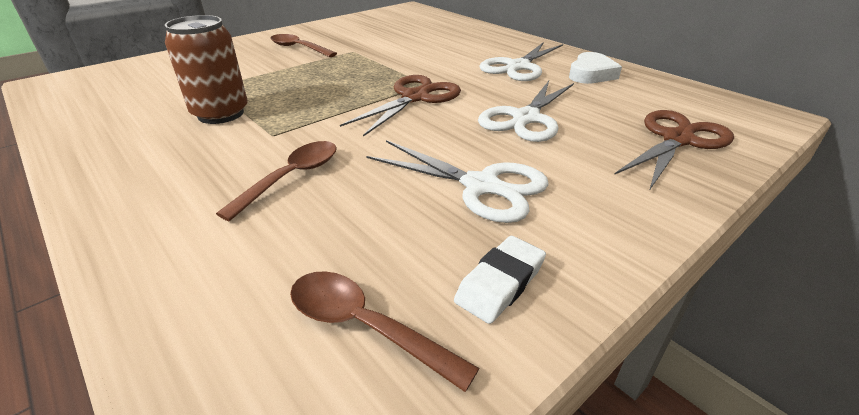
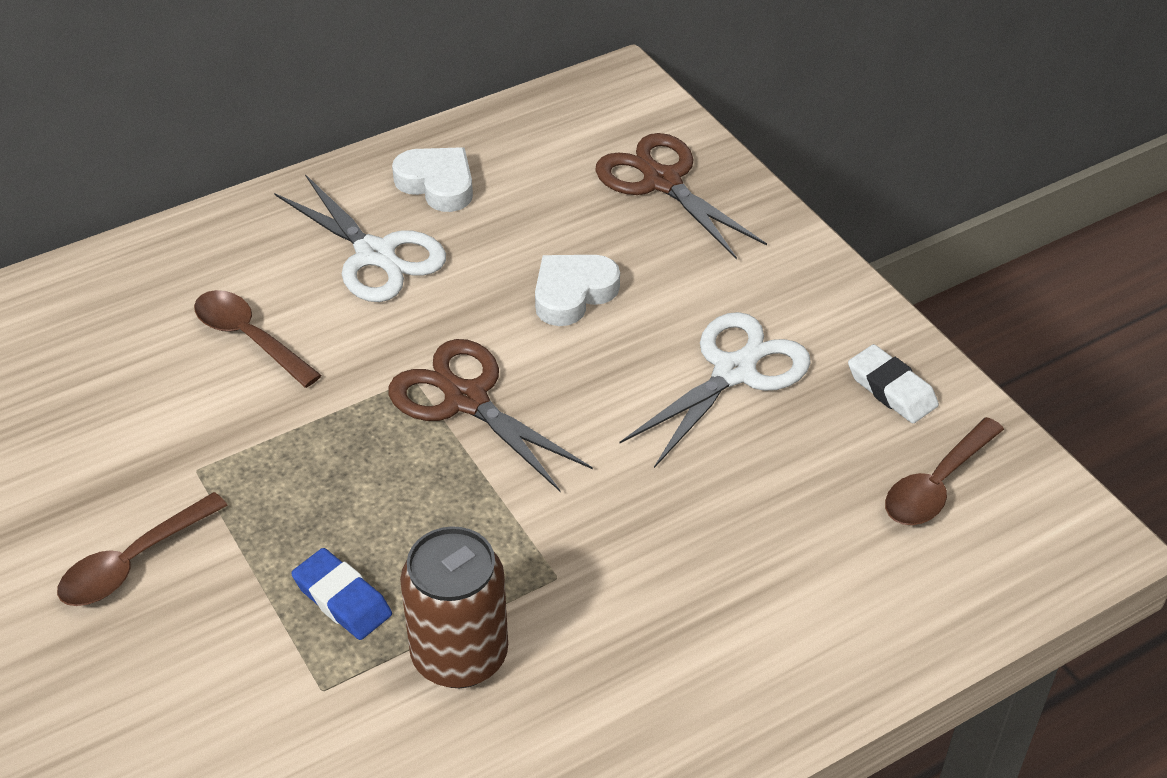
camera: 80 degrees left, 10 degrees up
(268, 85) = (342, 599): none -> blue eraser
(291, 178) = (687, 547): brown spoon -> brown spoon (249, 338)
(526, 118) = (573, 294): white scissors -> white heart

